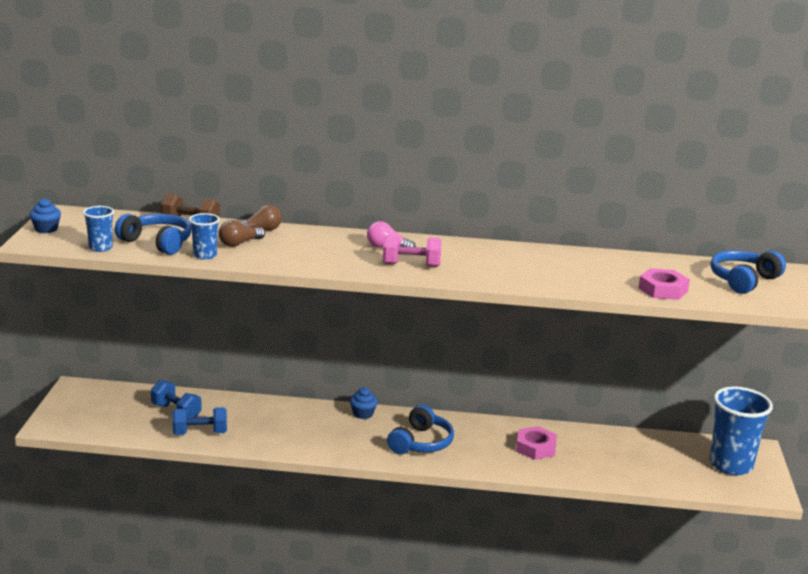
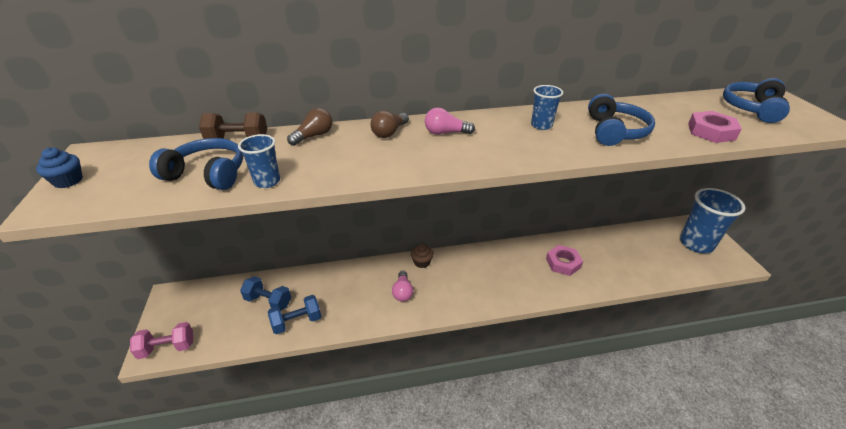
camera: 15 degrees left, 15 degrees up
(100, 248) = (139, 196): blue cup -> blue cup (541, 125)
(239, 243) = (299, 157): brown light bulb -> brown light bulb (389, 132)
(326, 433) = (402, 292): none -> pink light bulb
(363, 414) = (422, 262): blue cupcake -> brown cupcake
(411, 265) = (482, 149): pink dumbbell -> pink dumbbell (167, 348)
(421, 443) = (480, 281): blue headphones -> blue headphones (614, 131)

